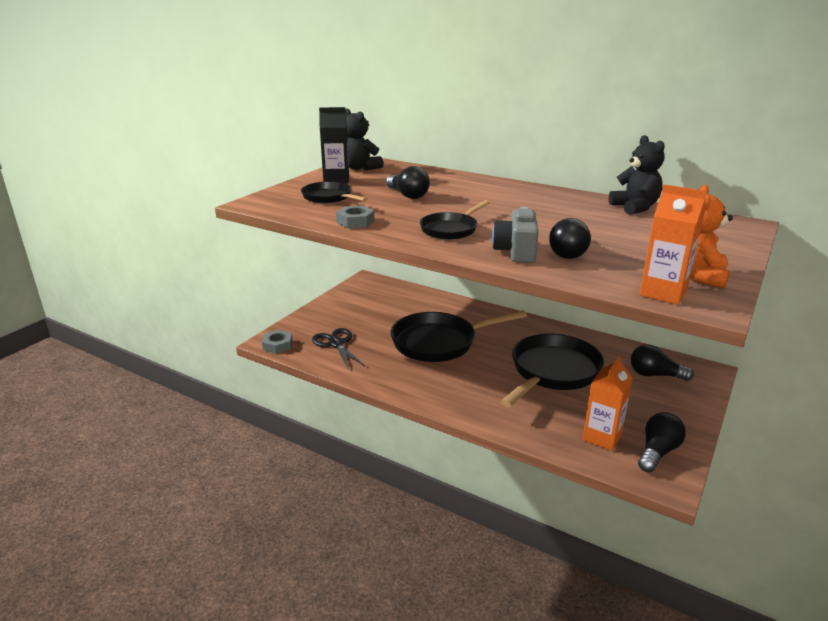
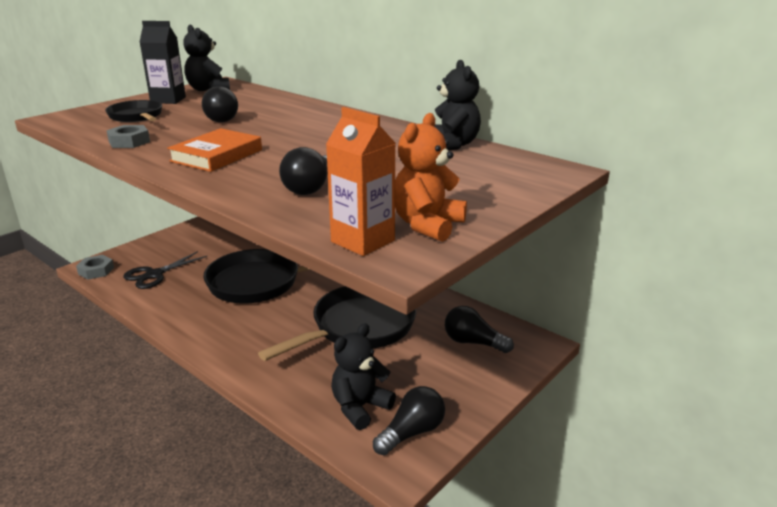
camera: 10 degrees right, 0 degrees up
(336, 344) = (154, 275): black scissors -> black scissors turned 120 degrees counterclockwise
(451, 229) = (217, 155): black pan -> orange book
(516, 251) = (255, 183): grey camera -> none
(602, 437) = (360, 407): orange carton -> black teddy bear

